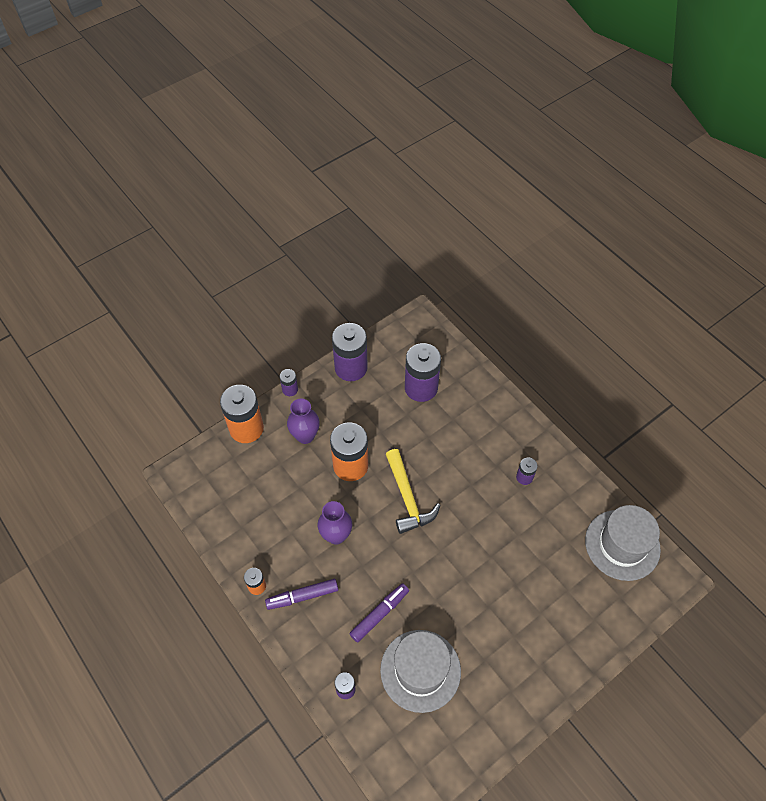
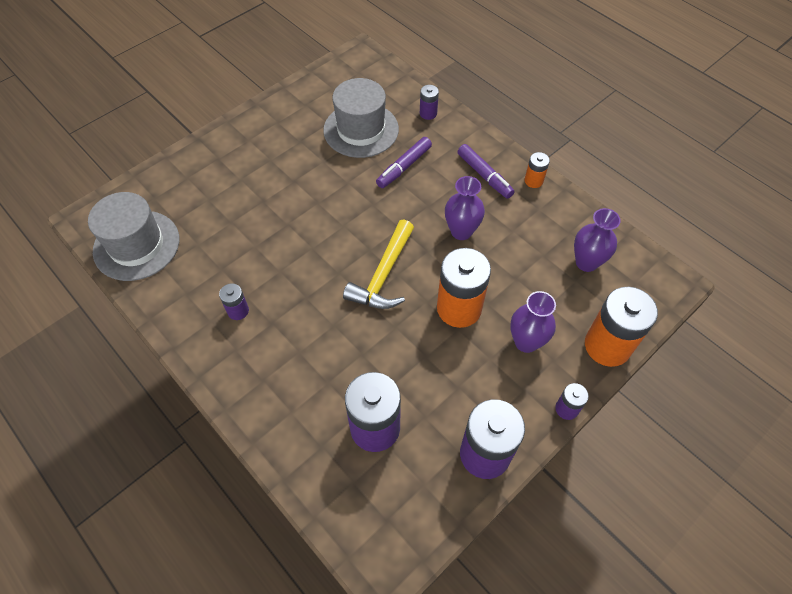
camera: 175 degrees right, 0 degrees up
(237, 496) = (586, 262): none -> purple vase
(302, 596) = (484, 175): purple marker -> purple marker turned 75 degrees clockwise
(408, 498) = (383, 275): yellow hammer -> yellow hammer turned 135 degrees counterclockwise

